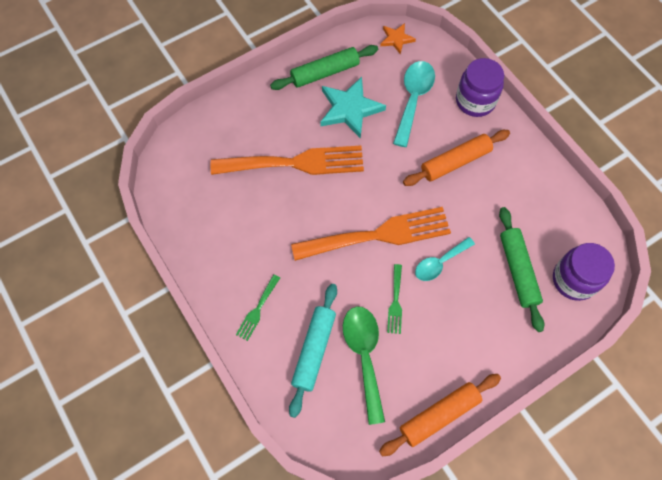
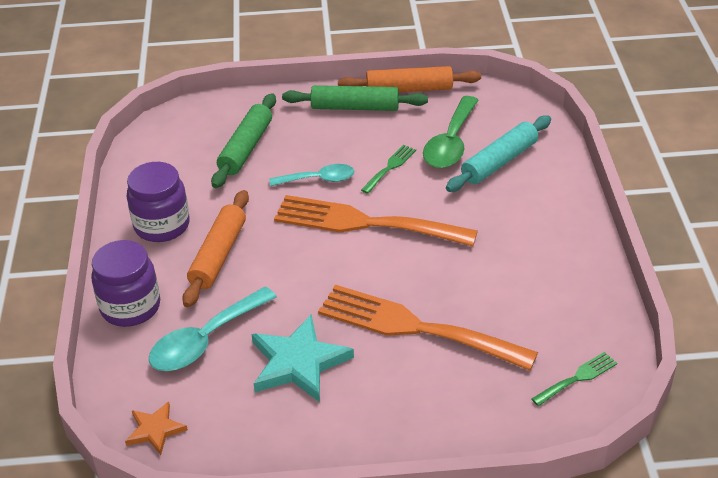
camera: 150 degrees left, 25 degrees down
(257, 310) = (543, 209): green fork -> green fork (577, 378)
(325, 72) = (297, 426): green rolling pin -> green rolling pin (355, 107)
(455, 162) = (218, 255): orange rolling pin -> orange rolling pin turned 75 degrees counterclockwise
(574, 280) = (200, 125): purple jar -> purple jar (162, 225)

